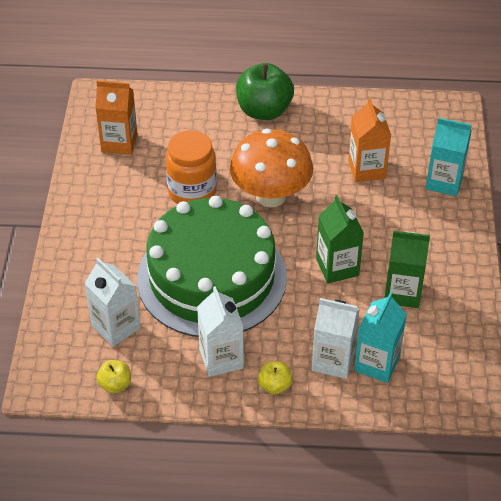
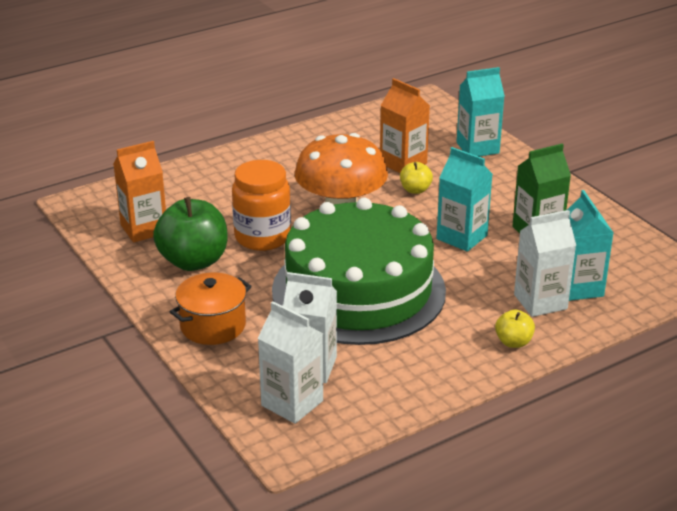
camera: 35 degrees left, 15 degrees down
(86, 255) = (213, 326): none -> orange pot
(115, 385) = (365, 411): yellow apple -> yellow apple (415, 190)
(221, 358) = (441, 345): white carton -> white carton (292, 403)
(264, 111) = (261, 157): green apple -> green apple (193, 261)
(337, 267) = (462, 237): green carton -> turquoise carton

